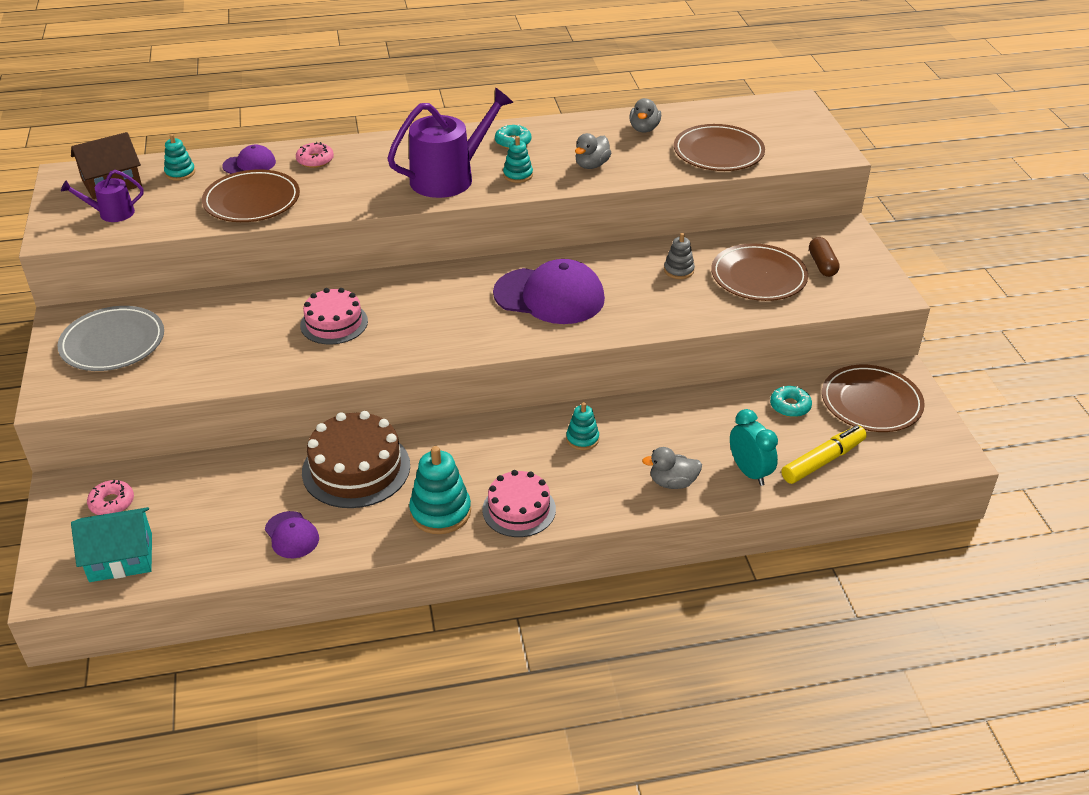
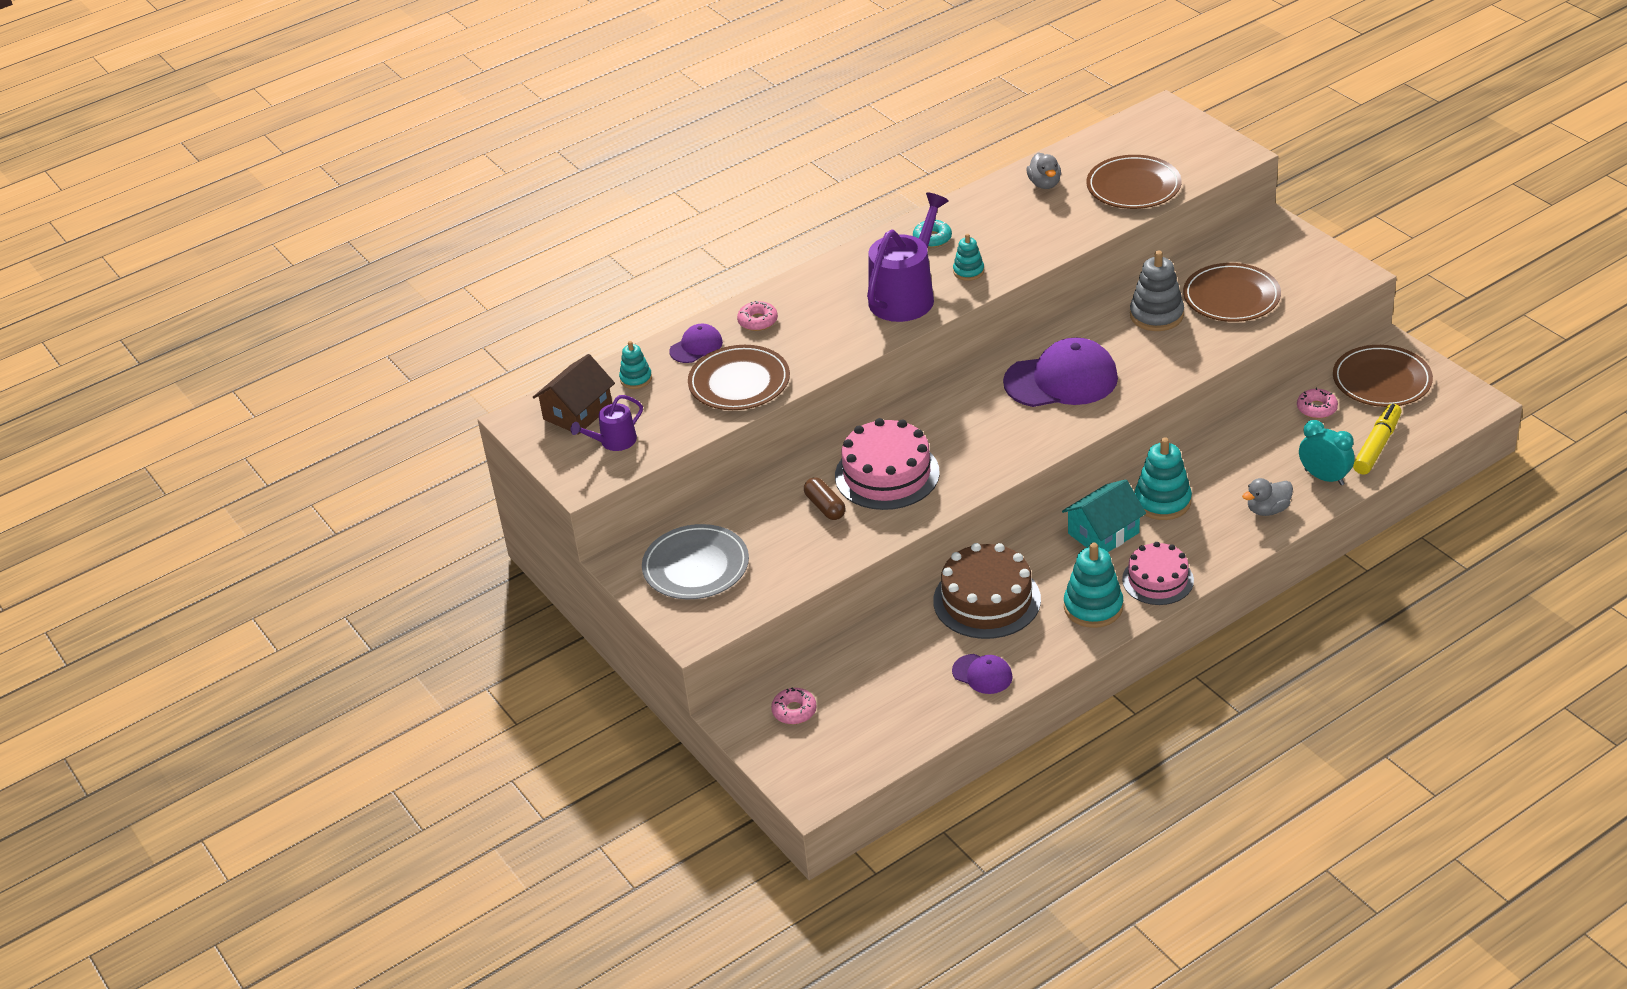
camera: 20 degrees left, 0 degrees up
(121, 558) = (850, 749): turquoise house -> turquoise house (1103, 533)
(334, 323) = (887, 474): pink cake -> pink cake, size x1.52
(582, 439) = (1162, 501): turquoise stacking toy -> turquoise stacking toy, size x1.73
(591, 165) = (1028, 238): grey duck -> none
(678, 270) = (1156, 315): grey stacking toy -> grey stacking toy, size x1.73
(790, 406) = (1316, 408): turquoise donut -> pink donut
(822, 265) = (1278, 266): brown capsule -> brown capsule (825, 507)

